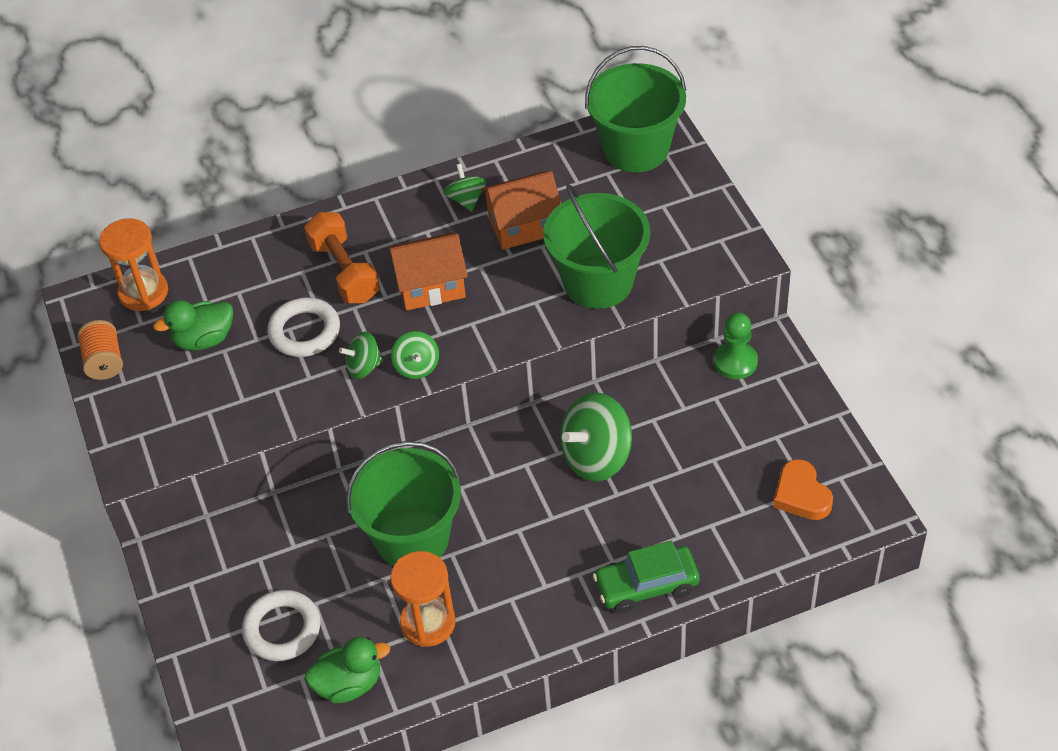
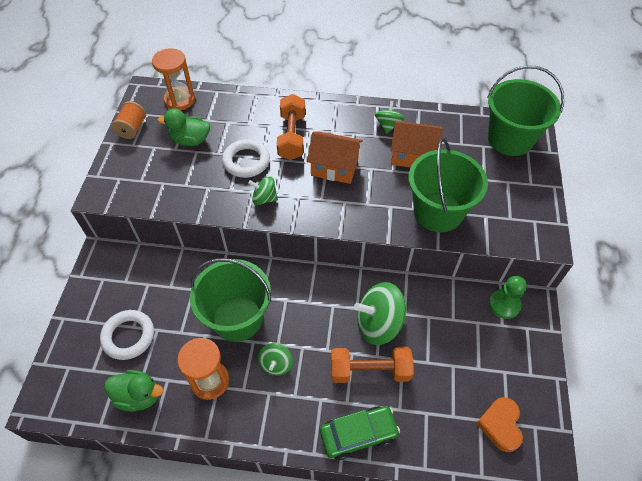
camera: 25 degrees right, 5 degrees up
(417, 366) = (294, 213): green spinning top -> green spinning top (276, 364)
(618, 514) = (370, 371): none -> orange dumbbell
(646, 586) = (358, 434): green car -> green car turned 150 degrees clockwise

